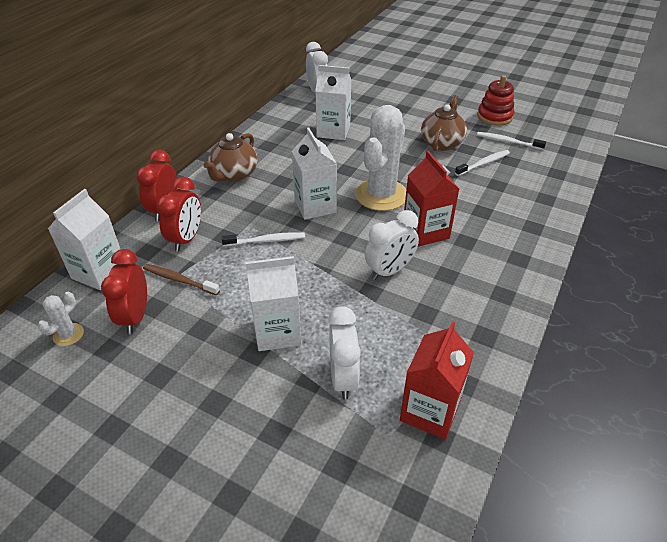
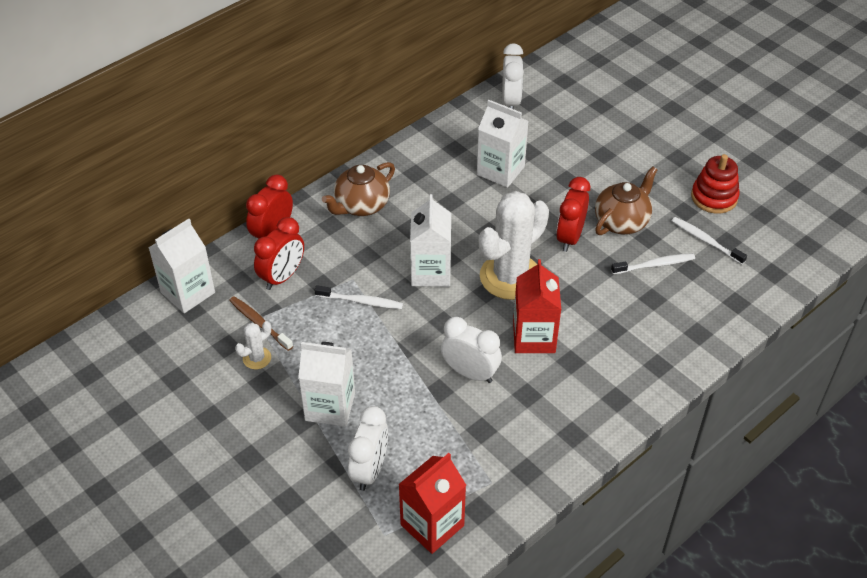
camera: 20 degrees right, 5 degrees up
(68, 335) = (144, 352): white cactus -> white cactus (257, 358)
(135, 317) = (207, 351): red clock -> red clock (570, 237)
(389, 271) = (470, 373): white clock -> white clock turned 135 degrees counterclockwise

